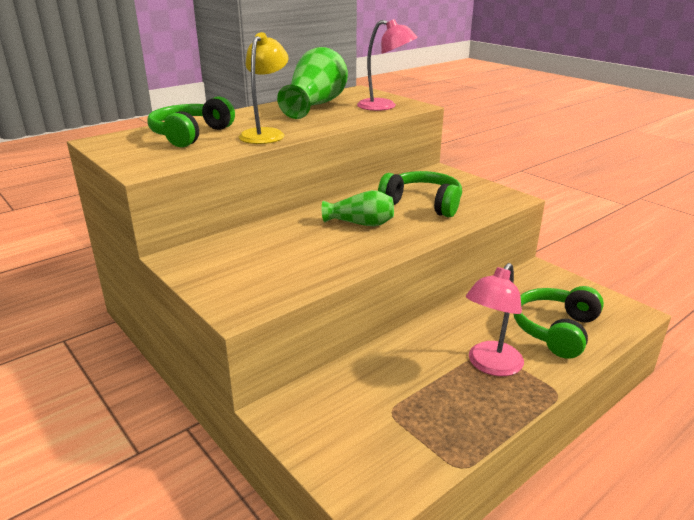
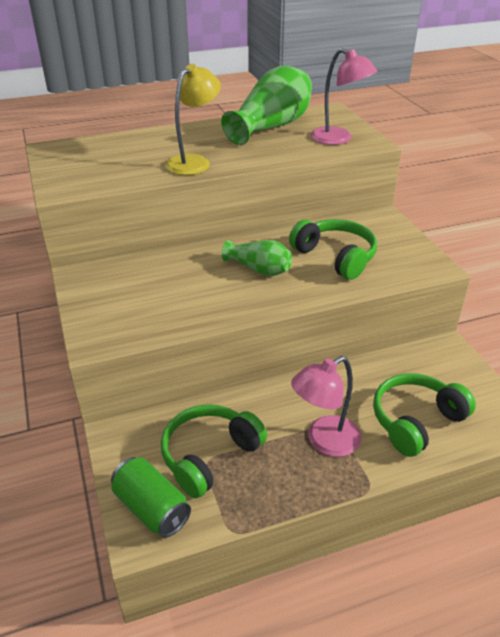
camera: 20 degrees right, 10 degrees up
(190, 135) = (128, 152): green headphones -> green headphones (209, 455)
(363, 470) = (152, 508): none -> green can

